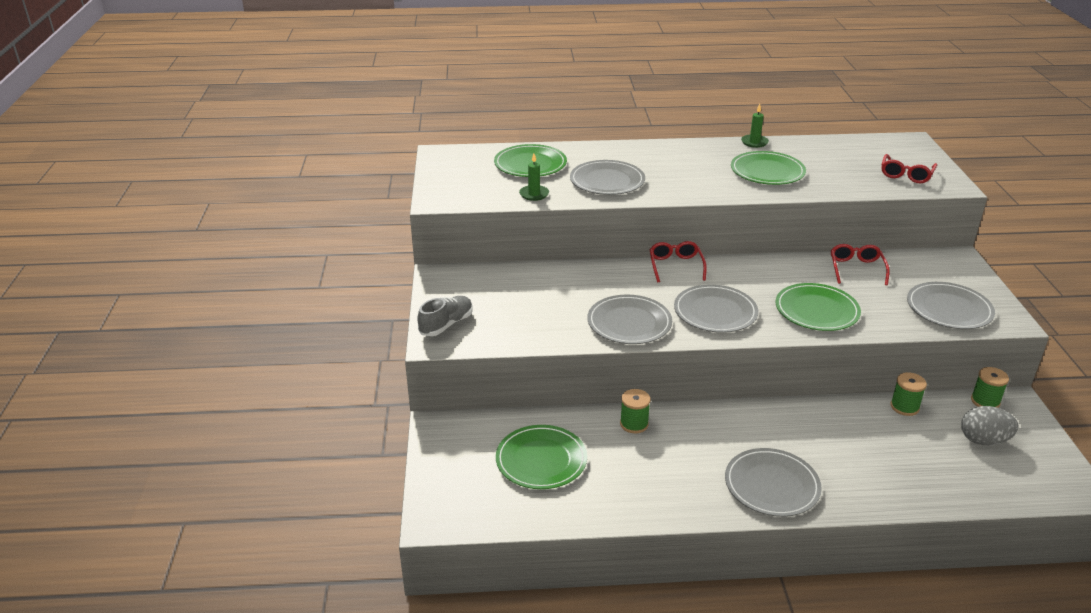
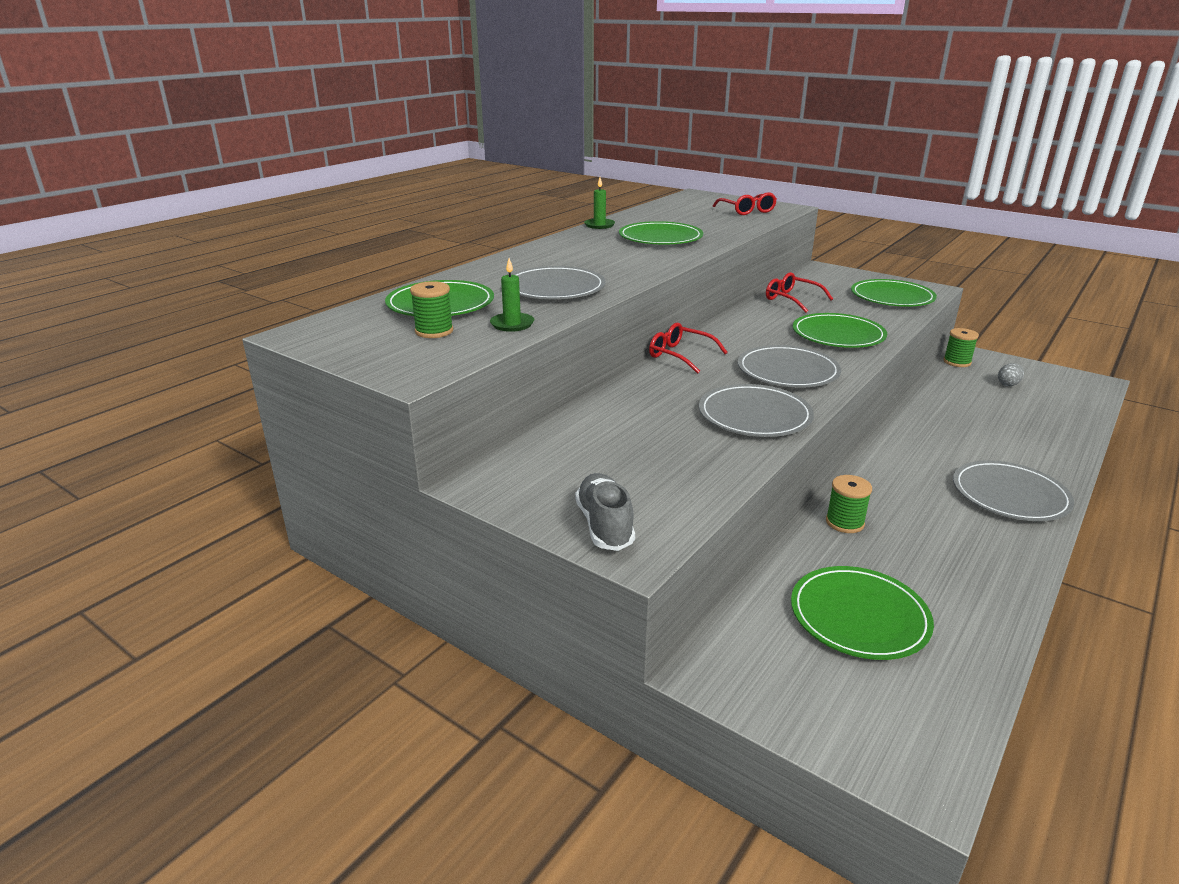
camera: 50 degrees left, 5 degrees down
(904, 407) = (938, 390): green spool -> green spool (434, 331)
(949, 309) = (892, 297): grey plate -> green plate
(983, 440) = (1008, 384): grey egg -> grey egg, size x0.59

